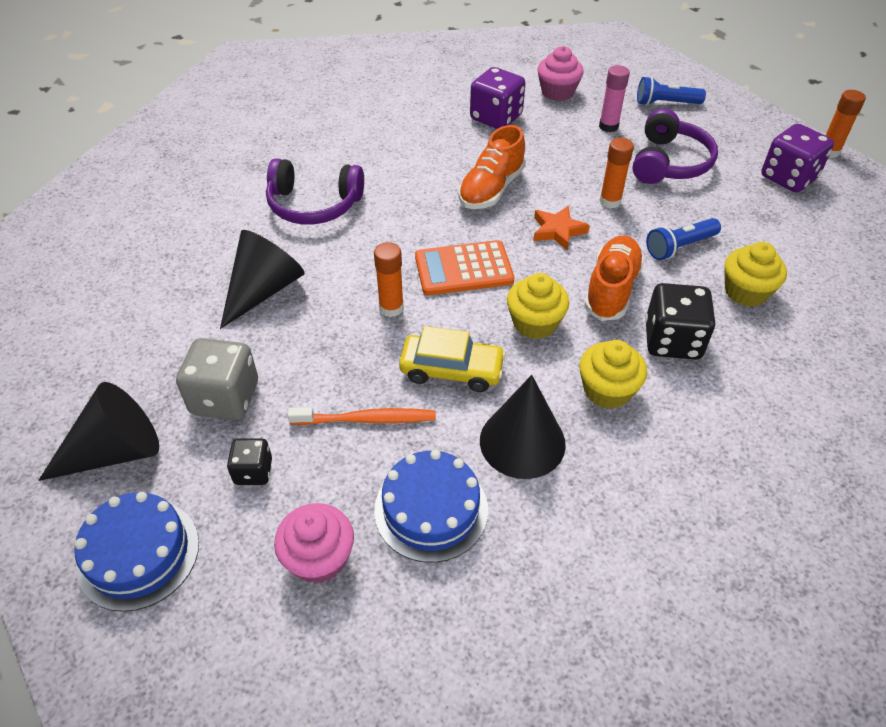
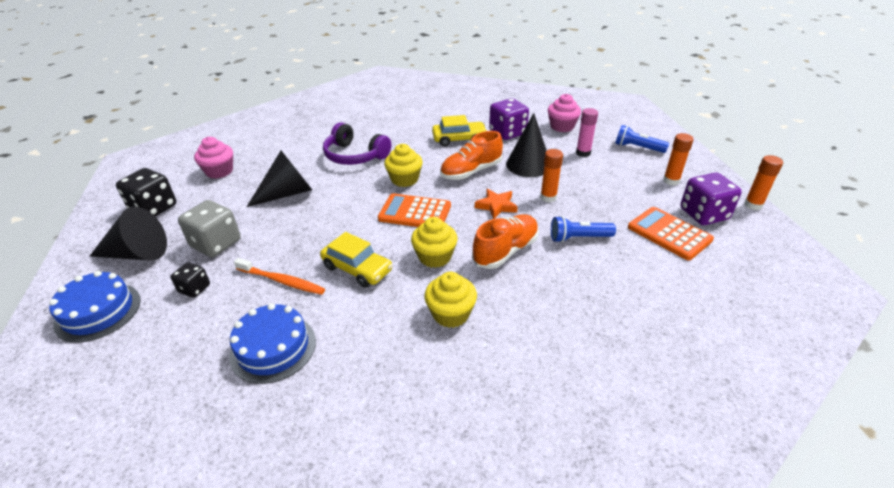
camera: 25 degrees right, 10 degrees down
(319, 558) = (185, 351): pink cupcake -> pink cupcake (219, 171)
(391, 308) = (351, 222): orange glue stick -> orange glue stick (671, 181)
(439, 143) = (459, 139): none -> yellow car
(522, 442) = (365, 327): black cone -> black cone (528, 164)
(669, 162) = (612, 184): purple headphones -> none
(672, 341) = (525, 297): black dice -> black dice (154, 208)
(746, 292) = (609, 281): yellow cupcake -> yellow cupcake (404, 179)
(769, 213) = (669, 234): none -> orange calculator

